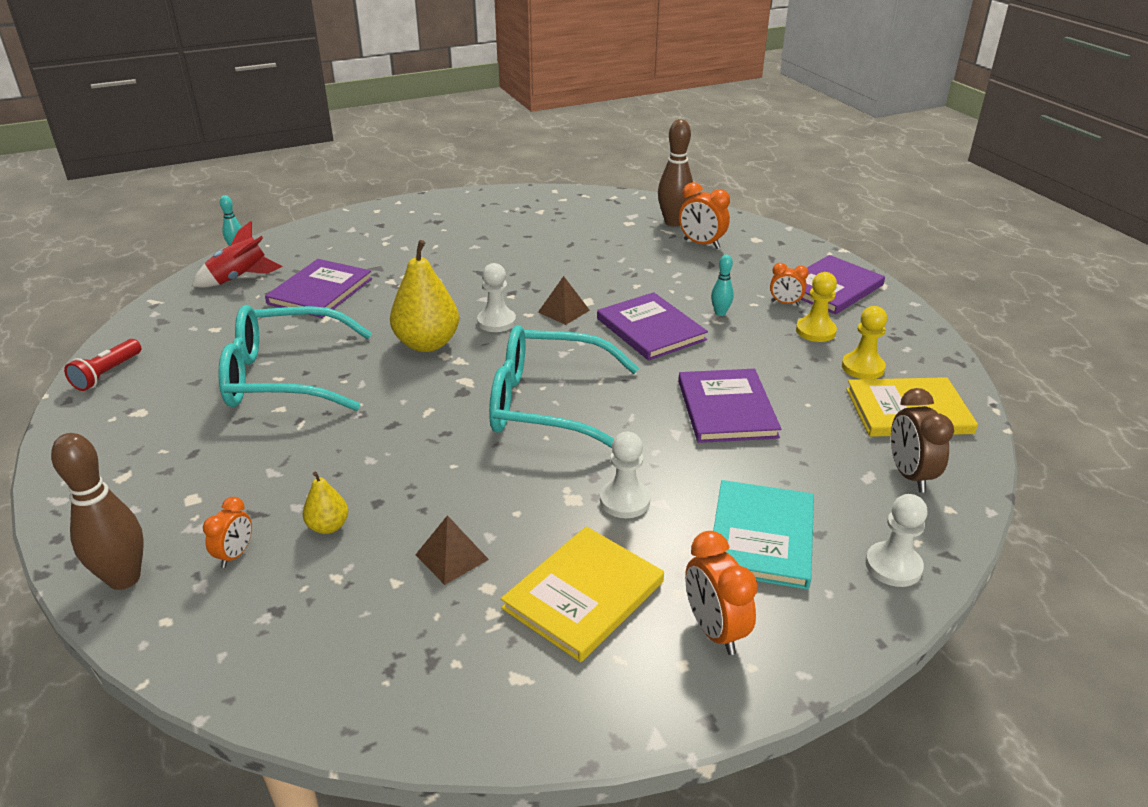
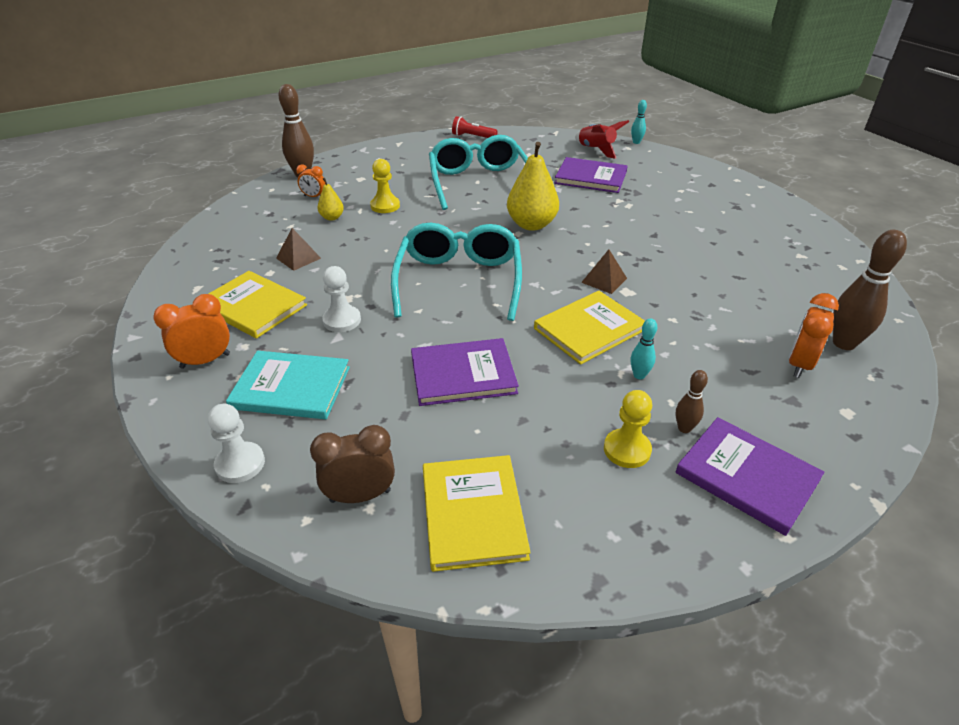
camera: 85 degrees right, 5 degrees up
(496, 322) = (573, 250): white pawn -> none
(650, 329) = (589, 329): purple book -> yellow book
(785, 303) = (684, 428): orange clock -> brown bowling pin
(862, 367) = (556, 484): yellow pawn -> yellow pawn (385, 206)

